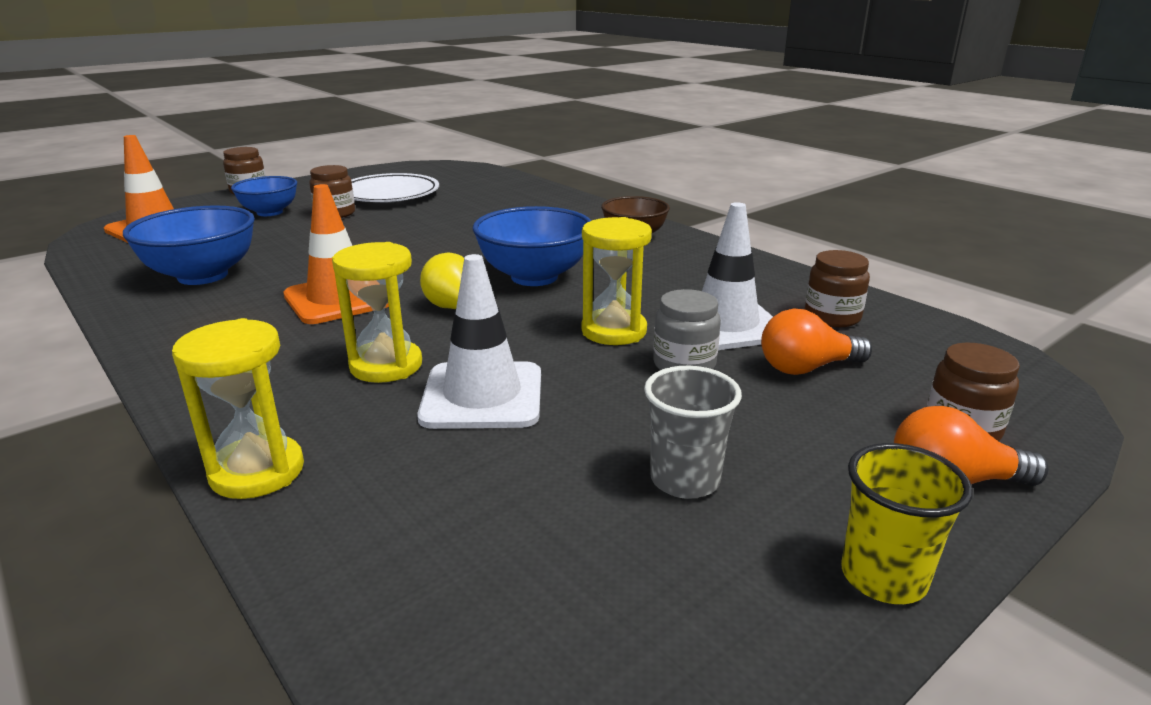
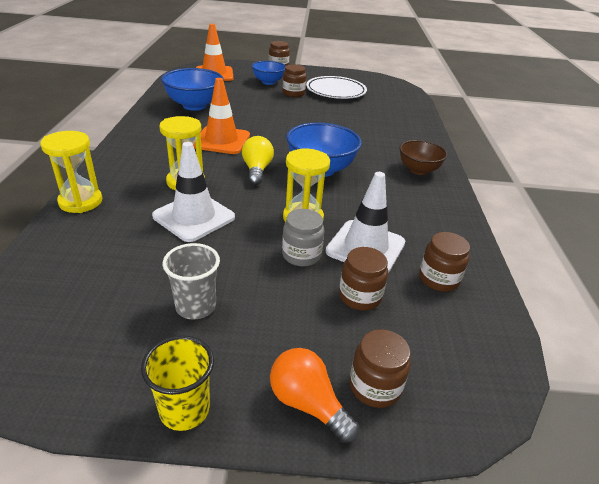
camera: 40 degrees right, 10 degrees up
(807, 368) = (360, 296): orange light bulb -> brown jar

